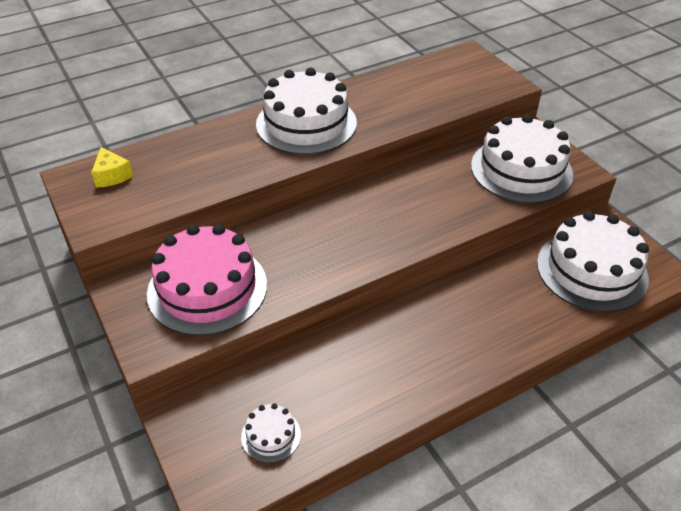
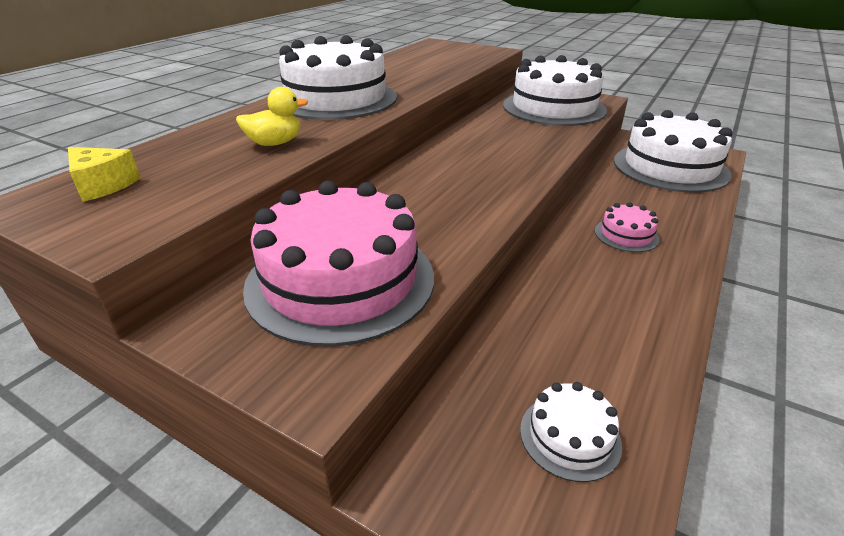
camera: 30 degrees left, 10 degrees down
(226, 167) = (275, 143): none -> yellow duck
(462, 323) = (626, 235): none -> pink cake

